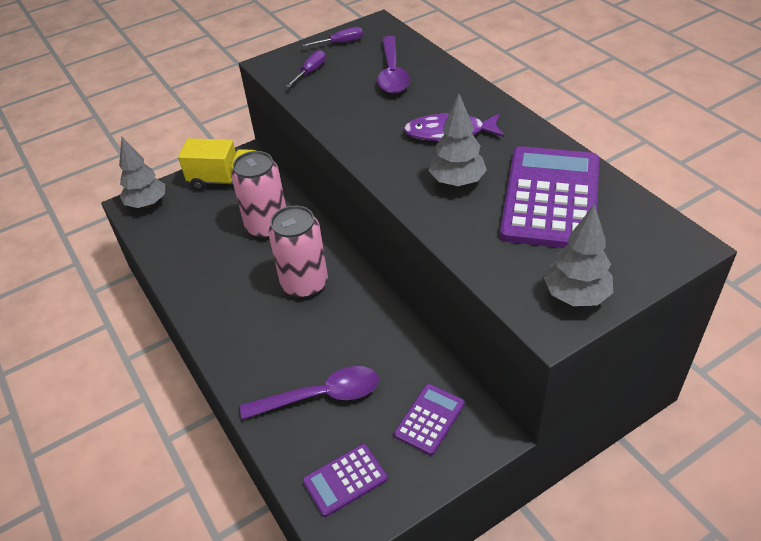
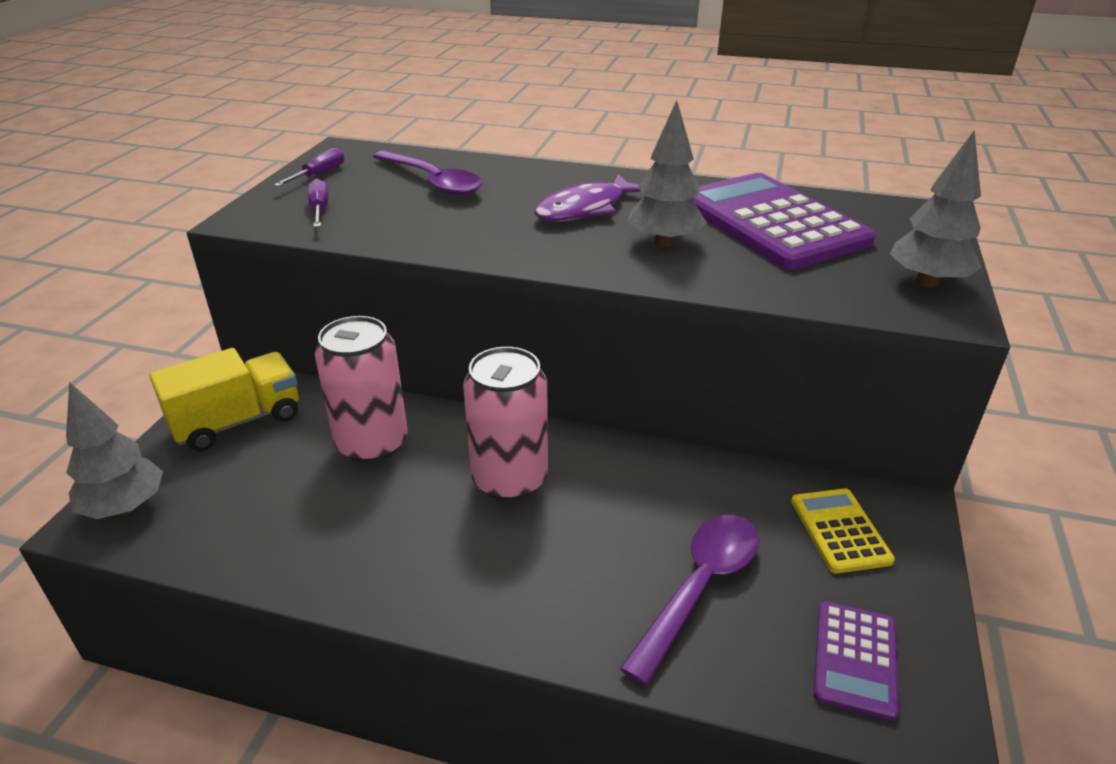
camera: 45 degrees left, 10 degrees down
(429, 419) = (840, 530): purple calculator -> yellow calculator

